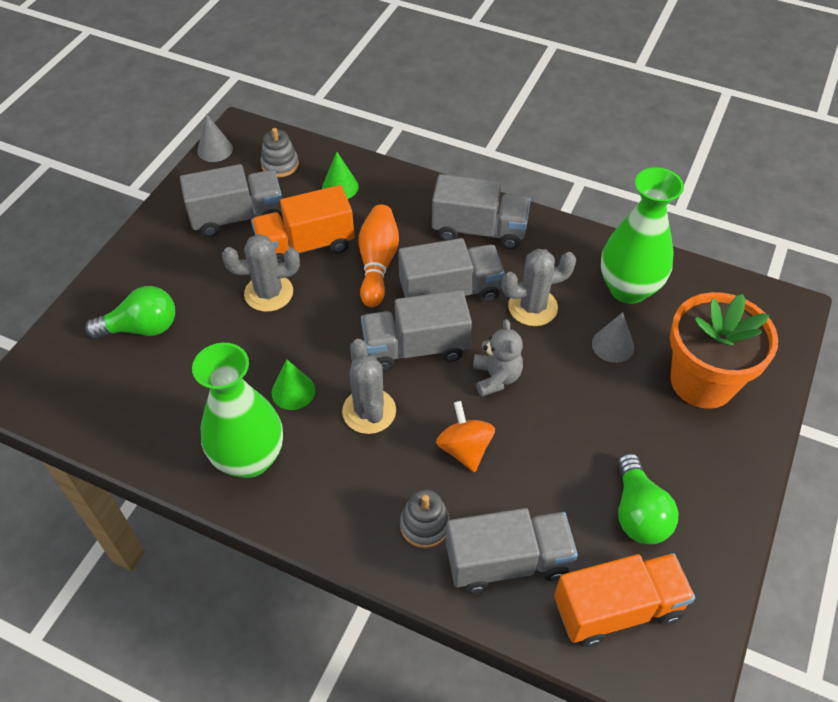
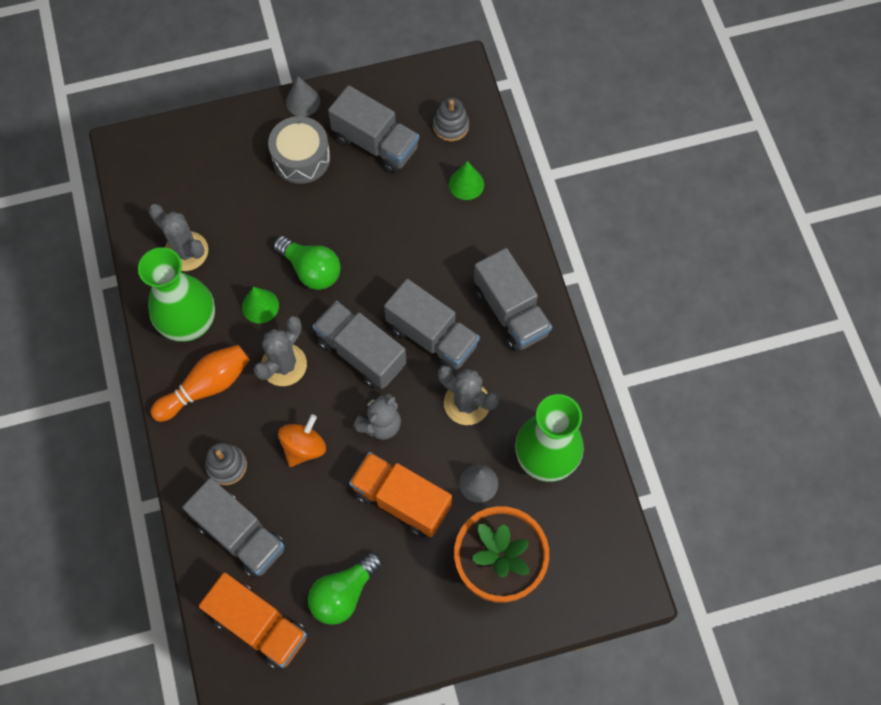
camera: 50 degrees right, 15 degrees up
(141, 328) = (231, 172): green light bulb -> green light bulb (311, 270)
(190, 271) = (301, 158): none -> grey drum
(215, 149) = (425, 71): grey cone -> grey cone (303, 101)
(269, 293) = (326, 222): grey cactus -> grey cactus (186, 251)
(305, 245) = (389, 209): orange truck -> orange truck (401, 500)
(377, 263) = (415, 269): orange bowling pin -> orange bowling pin (206, 387)

